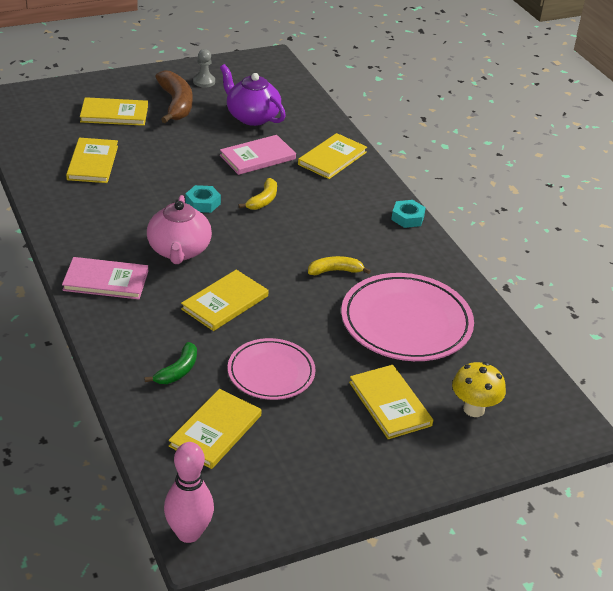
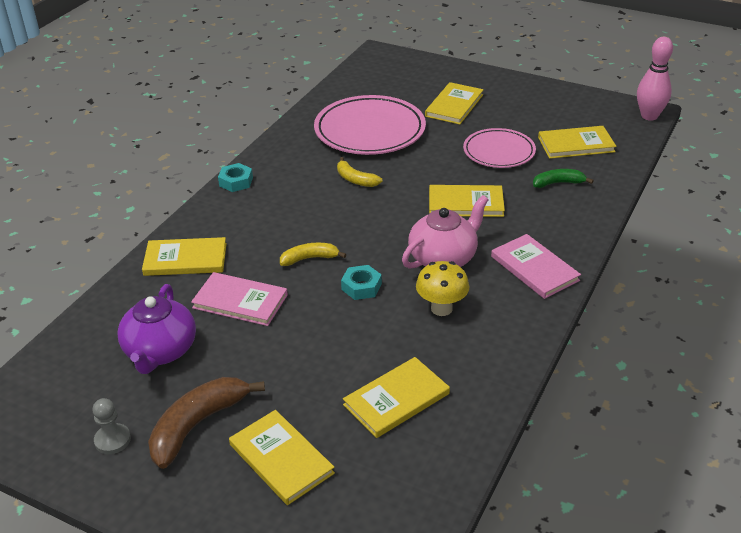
camera: 125 degrees left, 0 degrees up
(474, 409) = (413, 82): yellow mushroom -> yellow mushroom (441, 308)

